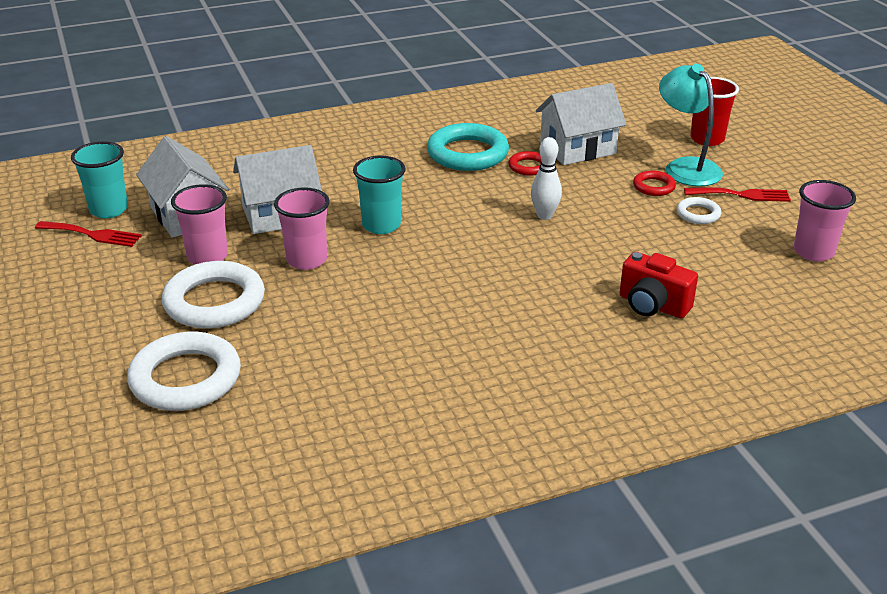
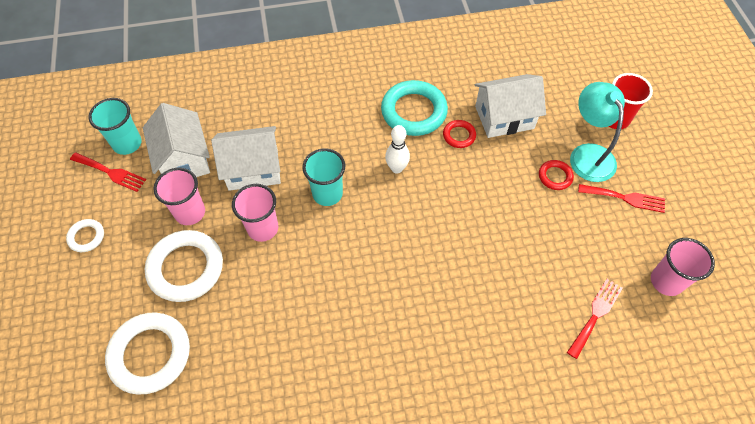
camera: 10 degrees right, 25 degrees up
(544, 216) = (458, 201): white bowling pin -> white bowling pin (397, 168)
(652, 305) = (517, 328): red camera -> none
(698, 214) = (583, 218): white ring -> white ring (86, 237)
(741, 285) = (595, 315): none -> red fork

